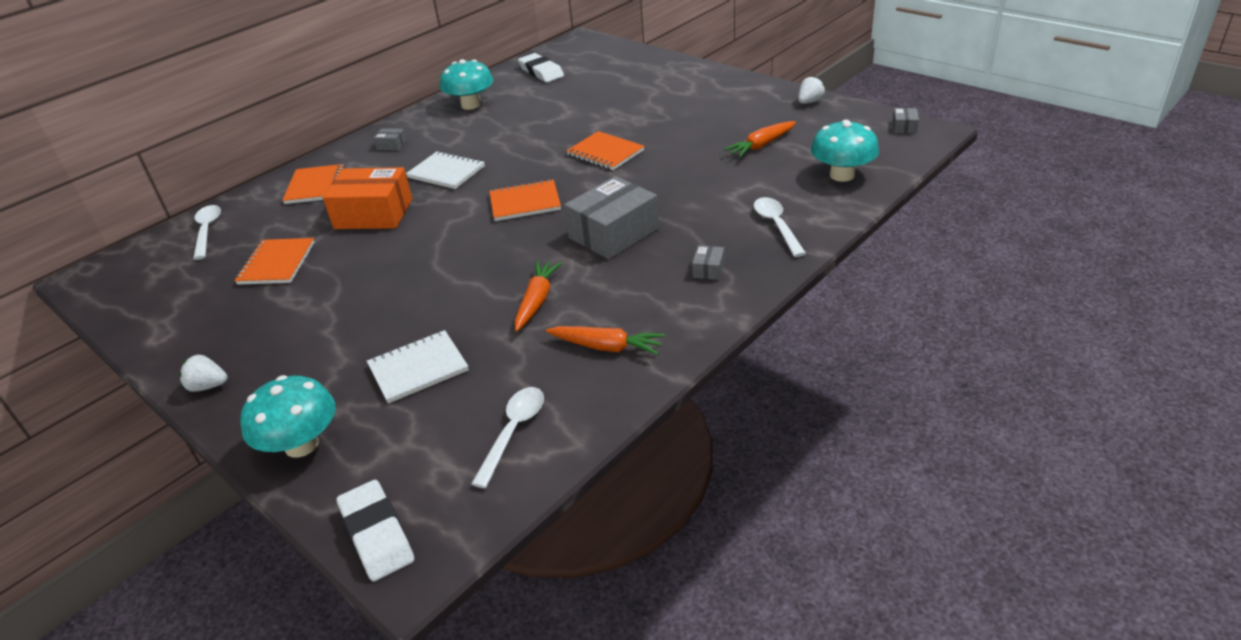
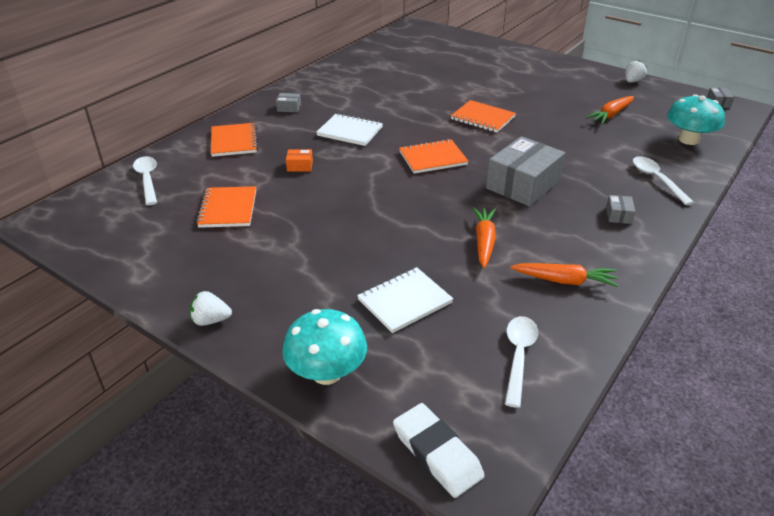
camera: 10 degrees left, 0 degrees up
(373, 214) = (300, 166): orange box -> orange box, size x0.42
(471, 105) = (345, 76): turquoise mushroom -> none
(541, 72) = (394, 51): white eraser -> none

